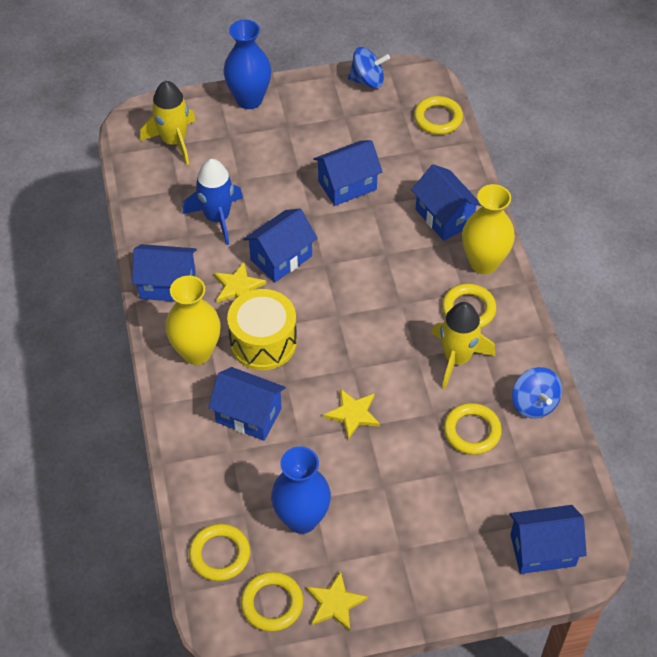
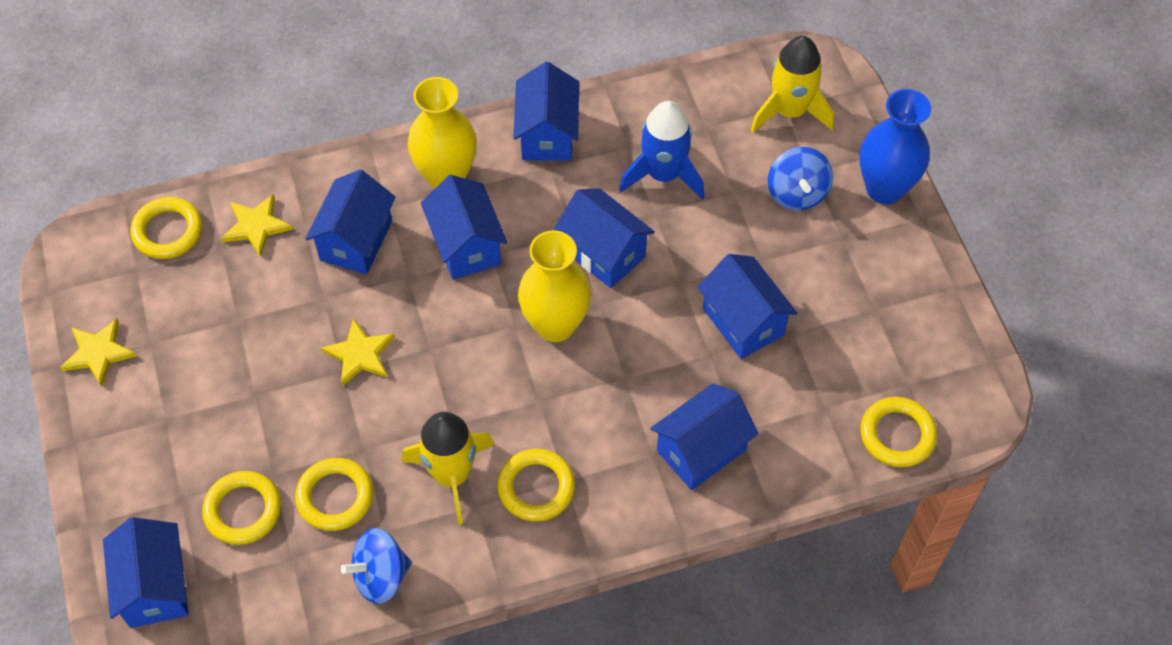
camera: 85 degrees right, 5 degrees up
(238, 286) = (552, 209): yellow star -> yellow star (256, 226)
(263, 342) = (466, 245): yellow drum -> blue house
(272, 603) = (103, 289): yellow ring -> yellow ring (243, 510)
(301, 519) = (210, 309): blue vase -> none
(367, 80) = (956, 334): blue spinning top -> blue spinning top (797, 193)
(484, 263) = (622, 506): yellow vase -> yellow vase (555, 325)

